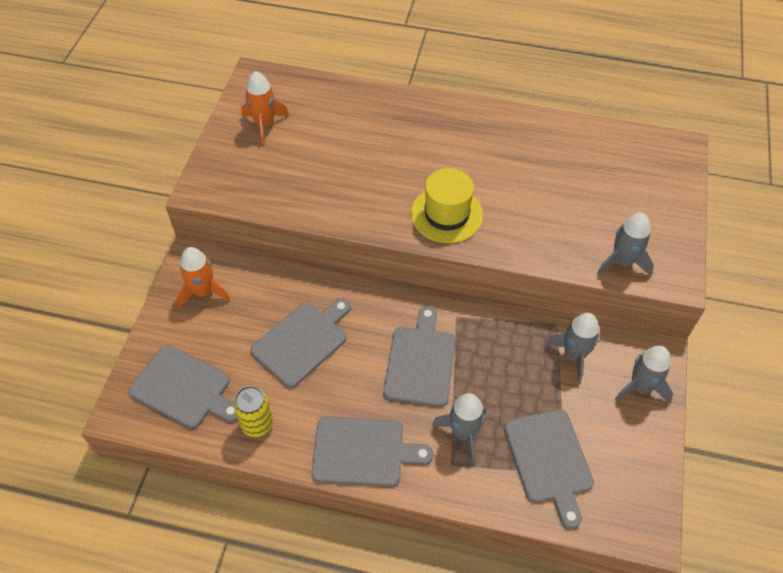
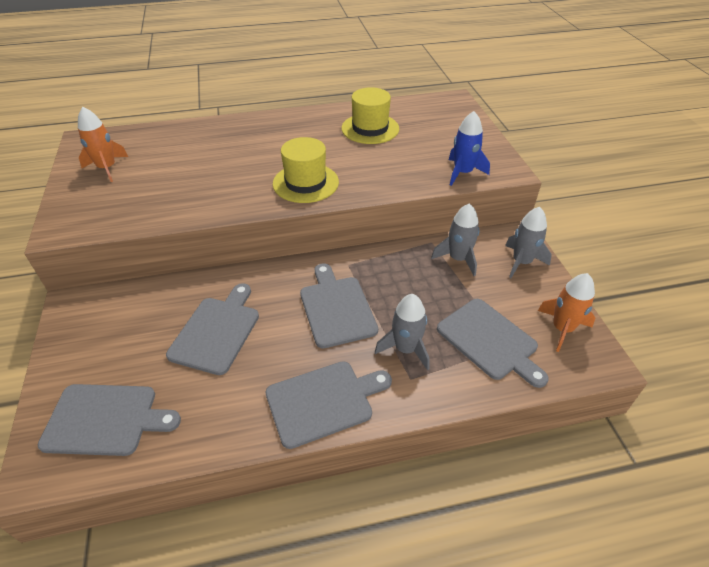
camera: 25 degrees left, 10 degrees down
(203, 292) = (95, 326): orange rocket -> orange rocket (562, 329)
(257, 424) = (202, 421): yellow can -> none
(554, 160) = (370, 128): none -> yellow hat
(622, 262) = (462, 173): grey rocket -> blue rocket

